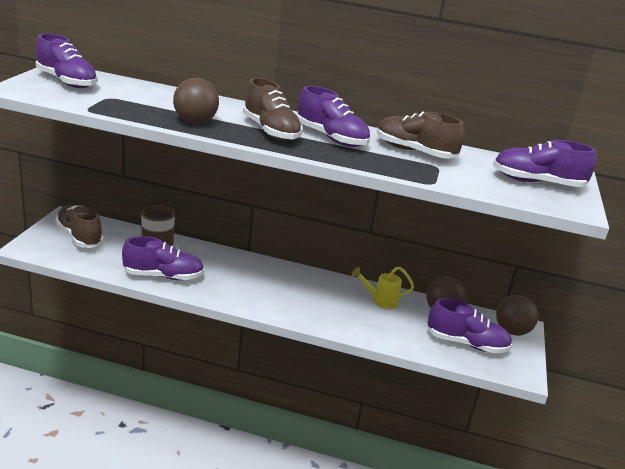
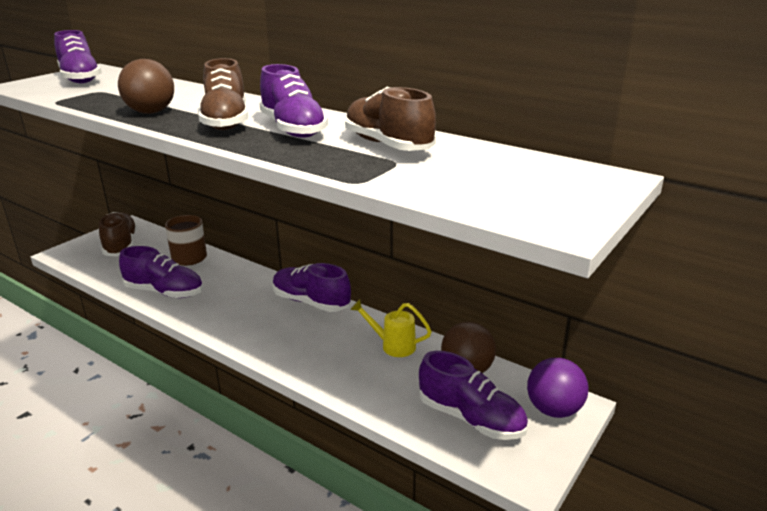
camera: 25 degrees right, 0 degrees up
(511, 331) = (553, 409): brown ball -> purple ball
(537, 183) = (535, 187): purple shoe -> purple shoe (311, 302)

